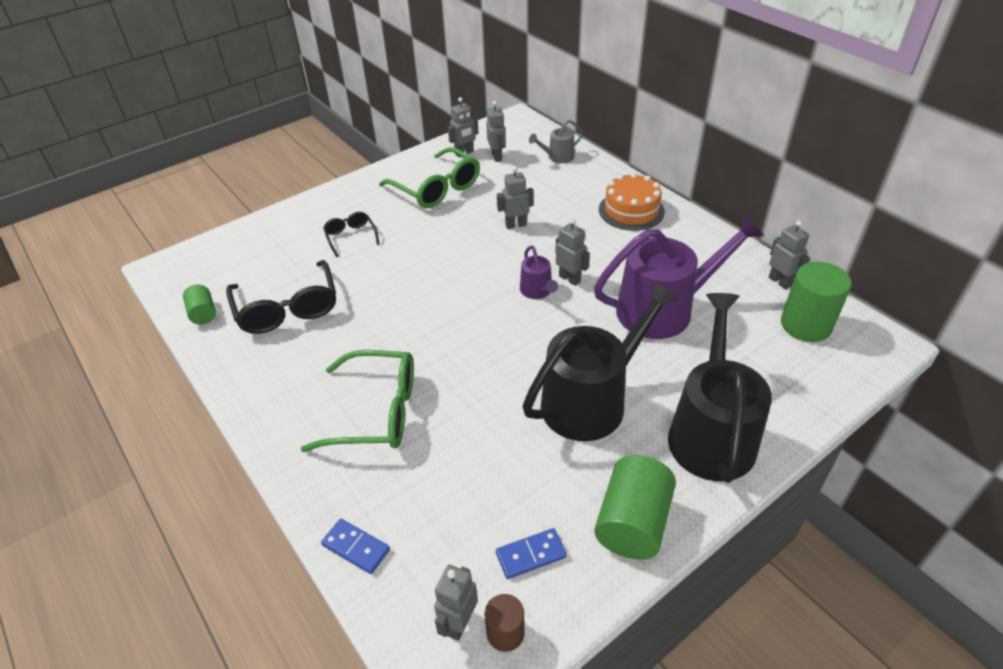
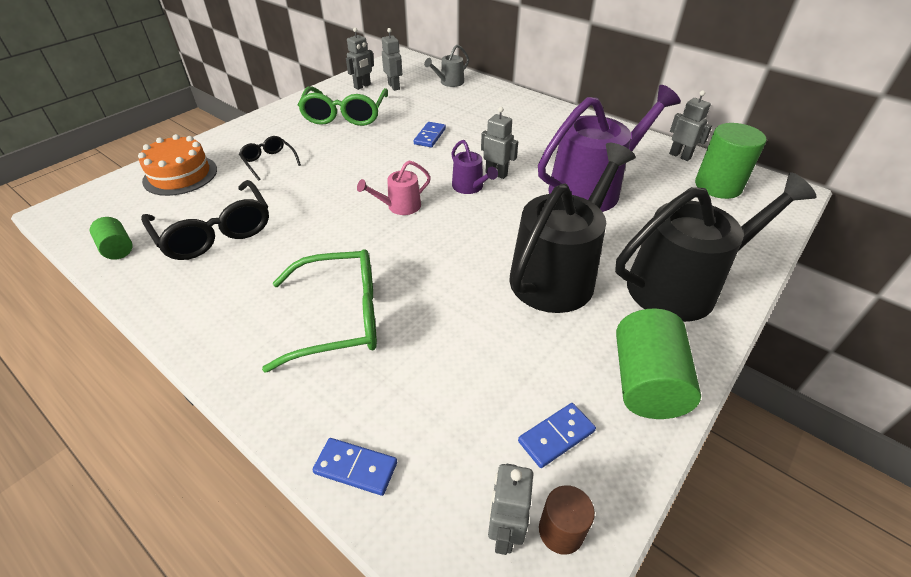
camera: 15 degrees left, 0 degrees up
(437, 188) = (345, 115): green glasses -> green glasses turned 60 degrees clockwise
(462, 304) = (400, 206): none -> pink watering can
(516, 225) = (430, 136): grey robot -> blue domino
(631, 210) = (530, 116): orange cake -> orange cake (180, 175)
(711, 433) = (681, 286): black watering can -> black watering can turned 75 degrees clockwise

